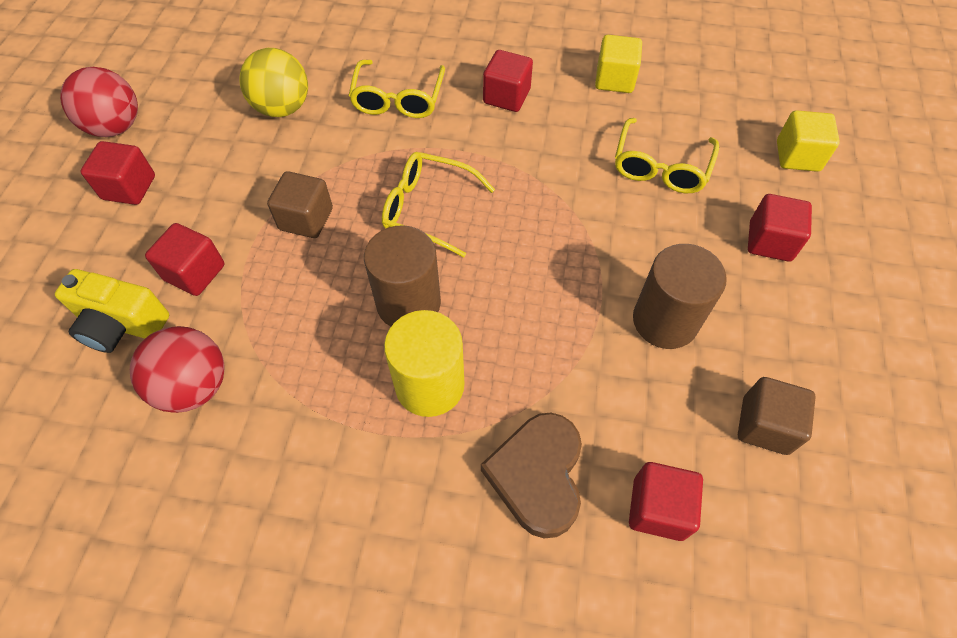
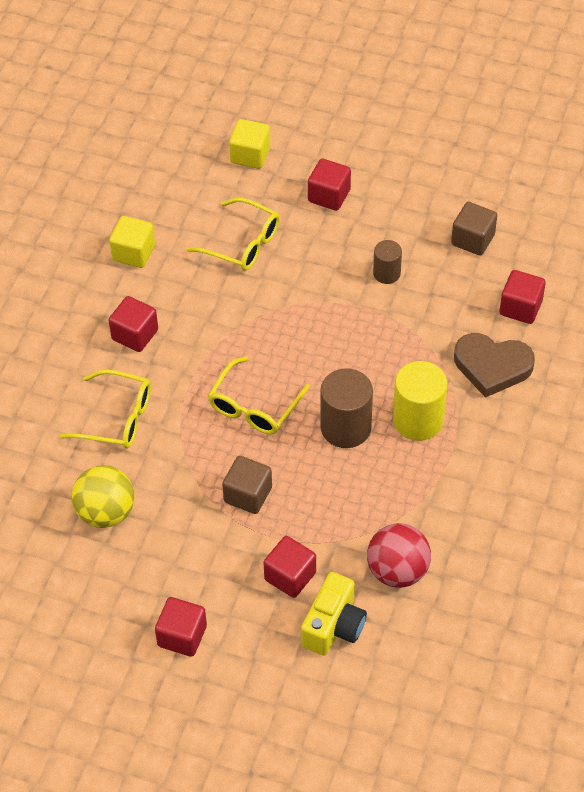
camera: 80 degrees left, 5 degrees down
(116, 127) = (97, 656): red ball -> none
(665, 321) = (386, 273): brown cylinder -> brown cylinder, size x0.57

